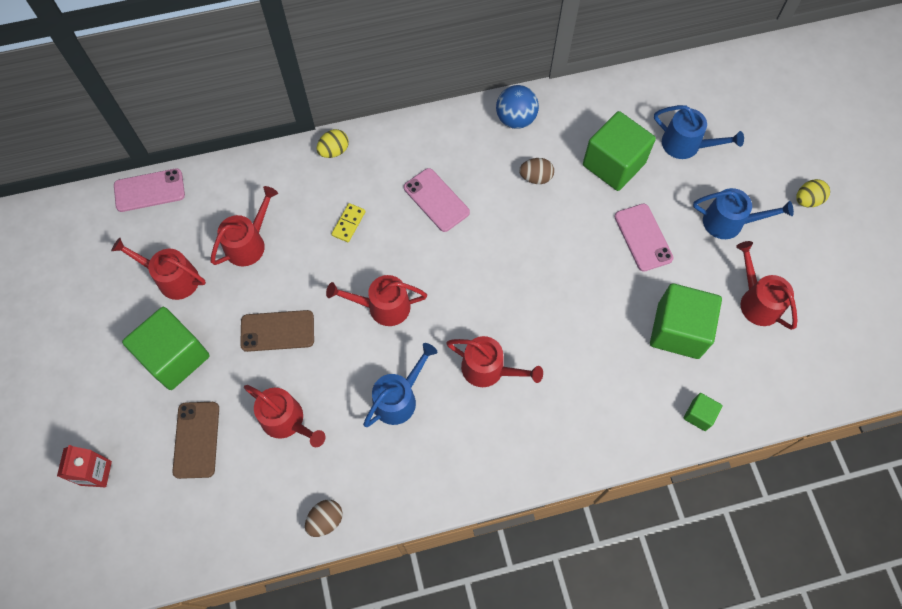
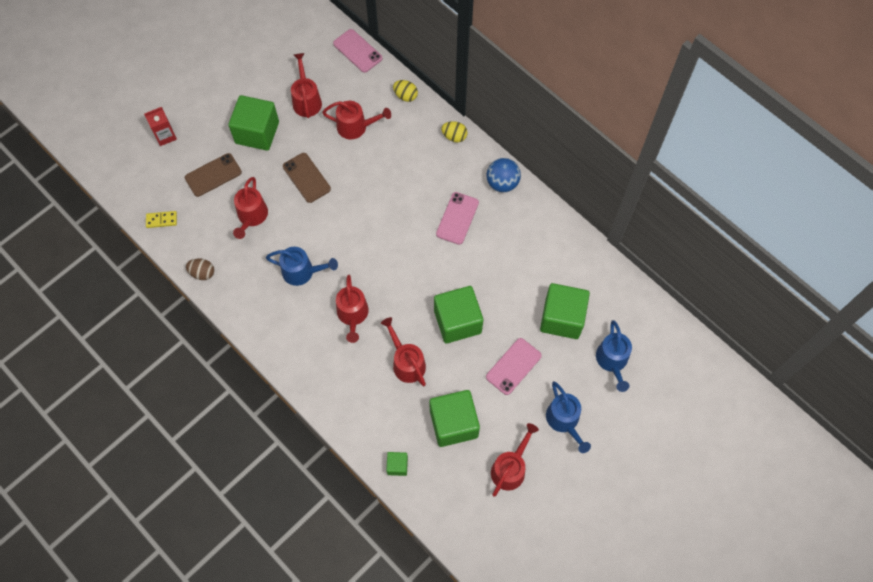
camera: 60 degrees right, 0 degrees up
(348, 223) = (406, 175): yellow domino -> yellow domino (161, 220)
(383, 307) = (359, 228): red watering can -> red watering can (406, 362)
(515, 119) = (556, 235): blue ball -> blue ball (502, 183)
(535, 177) = (516, 272): brown egg -> none
(560, 264) = (457, 321): none -> green cube
(807, 200) = (621, 470): yellow egg -> yellow egg (405, 96)

